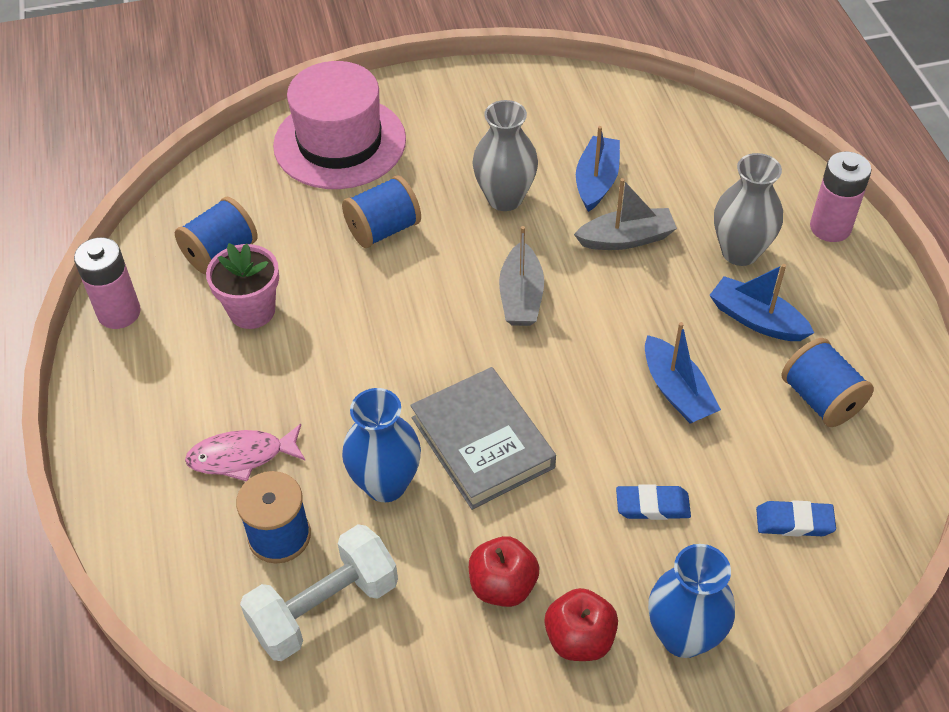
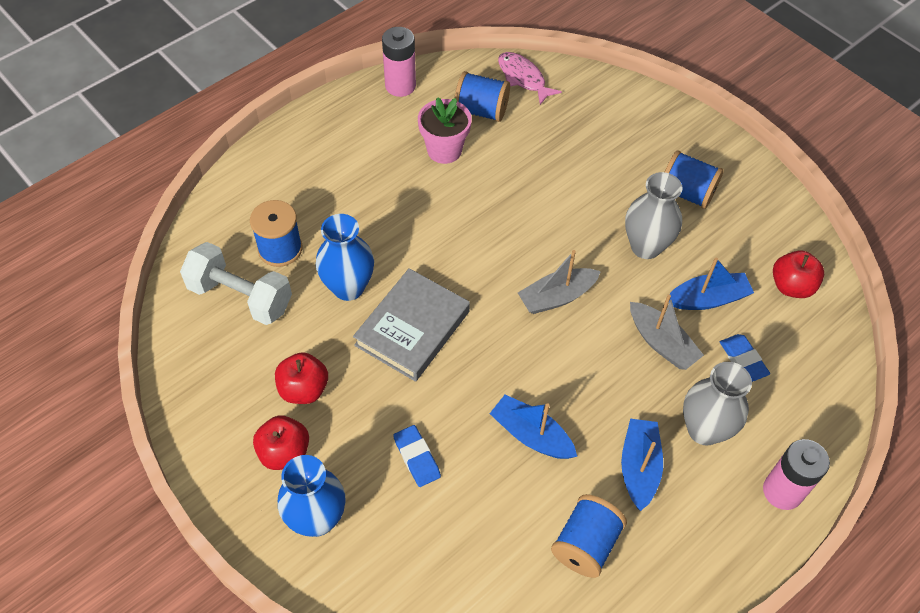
camera: 60 degrees right, 5 degrees up
(242, 456) = (328, 201): pink fish -> pink fish (523, 78)
(340, 142) = (626, 125): pink hat -> none
(383, 229) = (563, 187): blue spool -> blue spool (686, 193)
(619, 117) = (791, 286): none -> red apple
(676, 391) = (531, 435): blue boat -> blue boat turned 90 degrees clockwise
(794, 522) = (454, 563): blue eraser -> blue eraser (743, 360)

